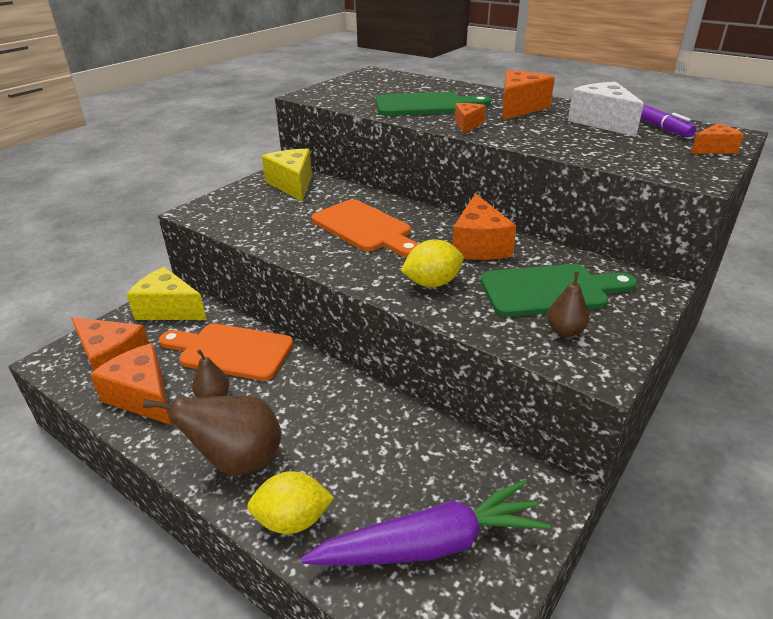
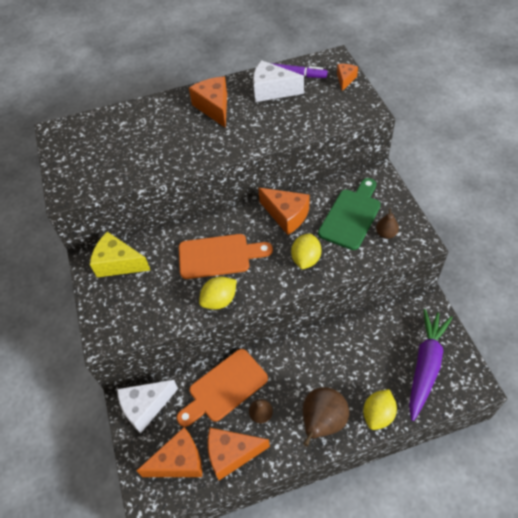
camera: 50 degrees left, 20 degrees up
(169, 309) = (145, 407): yellow cheese -> white cheese
(304, 251) = (219, 300): none -> yellow lemon
(425, 105) = (160, 146): green cutting board -> none
(467, 125) = (216, 147): orange cheese -> none

